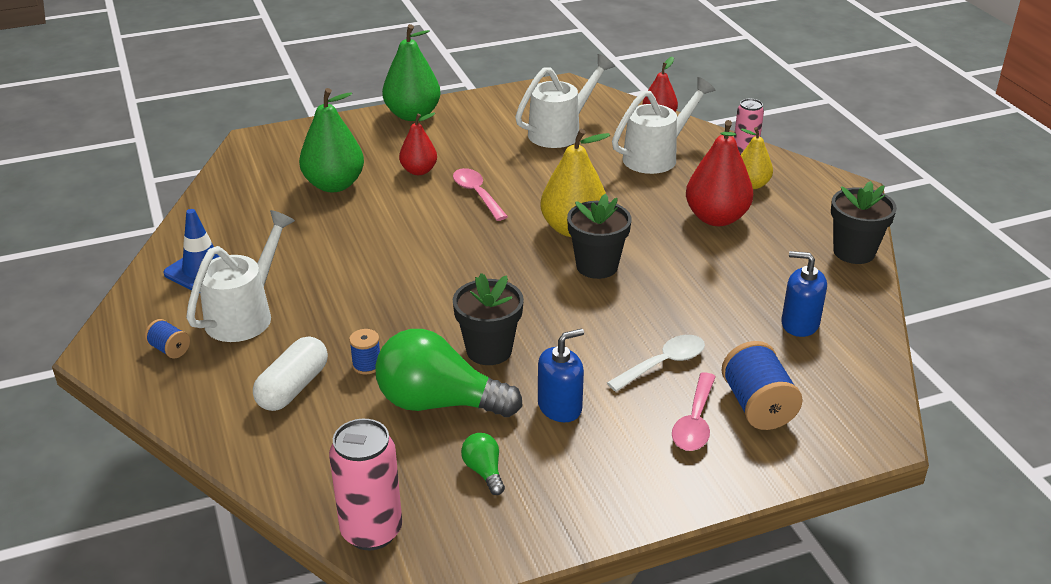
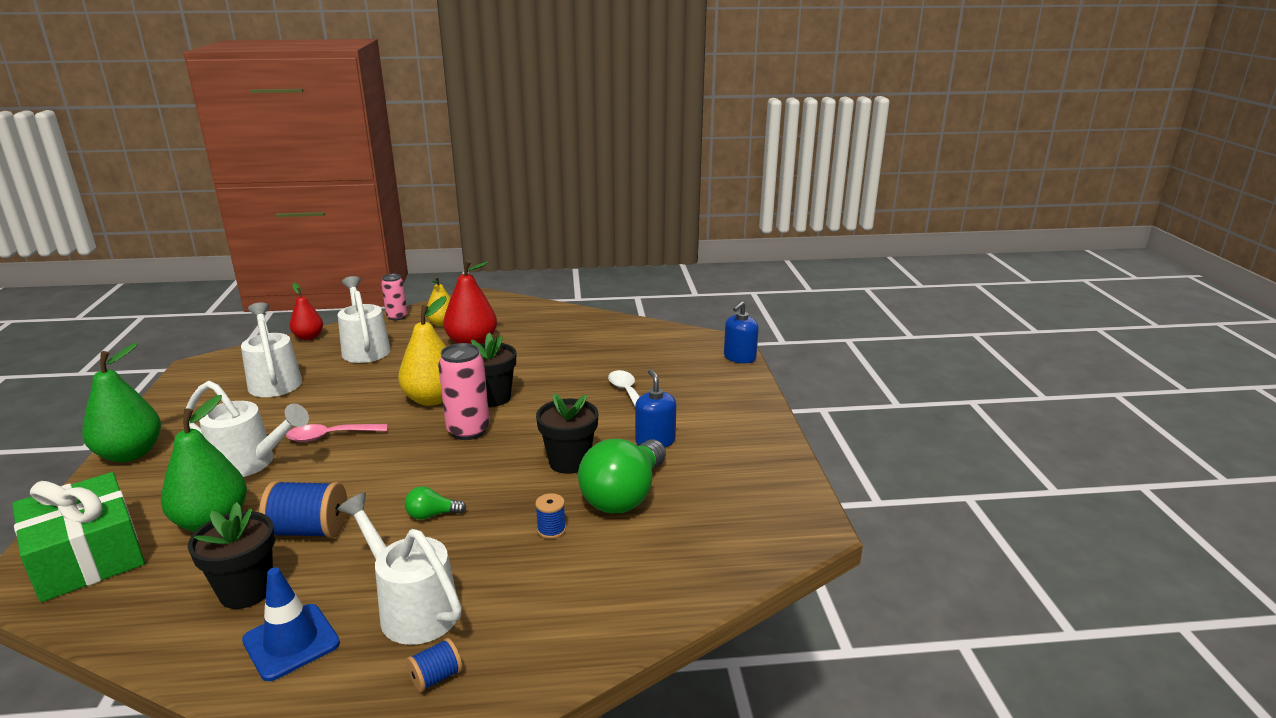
camera: 75 degrees left, 10 degrees down
(282, 152) = (87, 556): none -> green gift
(293, 387) = (560, 580): white capsule -> none
(371, 531) = (768, 548): pink can -> pink can (468, 431)
(419, 171) = (250, 463): red pear -> white watering can
(484, 471) = (714, 484): green light bulb -> green light bulb (432, 515)
(695, 422) = (693, 393): pink spoon -> none
(757, 406) = (686, 371): blue spool -> blue spool (309, 530)
(799, 324) = (613, 341): blue soap dispenser -> blue soap dispenser (739, 357)
(854, 252) = (551, 310): black flower pot -> black flower pot (246, 591)

